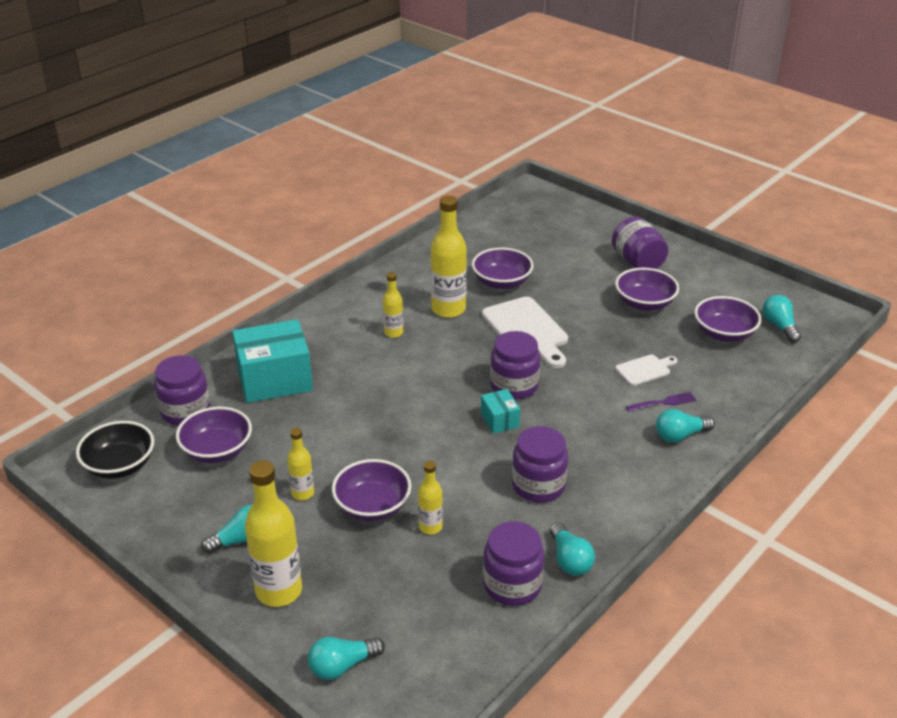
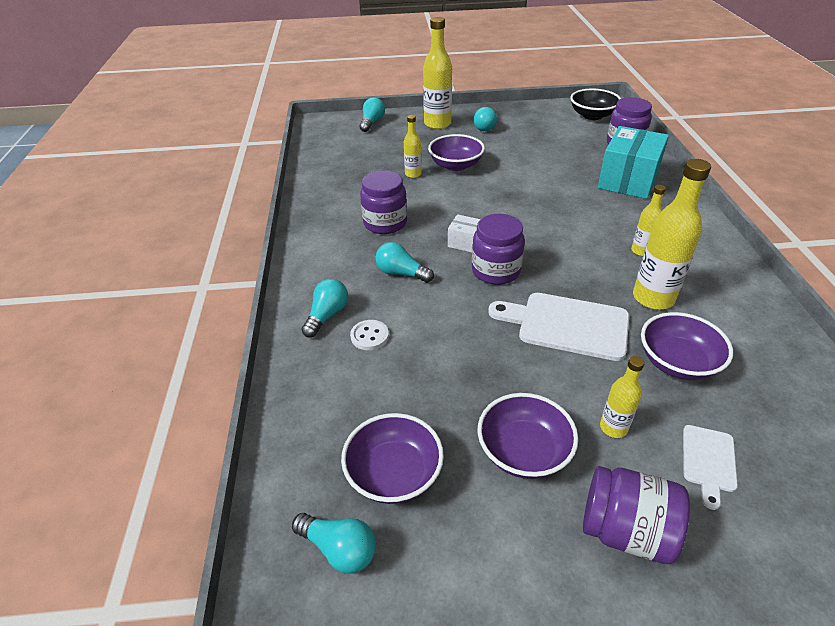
camera: 135 degrees right, 5 degrees up
(217, 450) = (571, 141): purple bowl -> none
(302, 493) = (497, 151): yellow bottle -> yellow bottle (613, 428)
(499, 420) = (466, 243): turquoise box -> white box
(512, 585) = (337, 177): purple jar -> none
(569, 560) = (319, 202): turquoise light bulb -> turquoise light bulb (401, 273)
(645, 369) = (421, 359): white cutting board -> white cutting board (708, 461)
(663, 402) = (369, 336): purple fork -> white button

